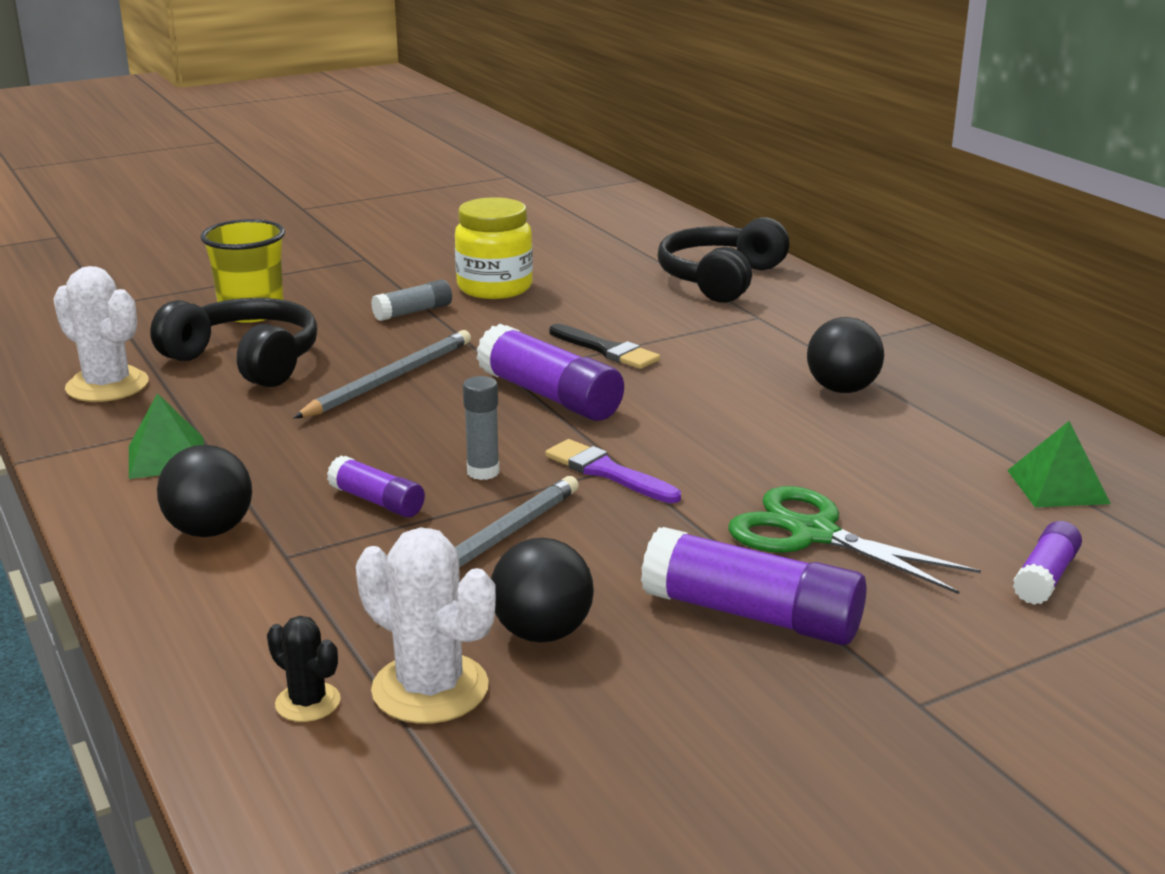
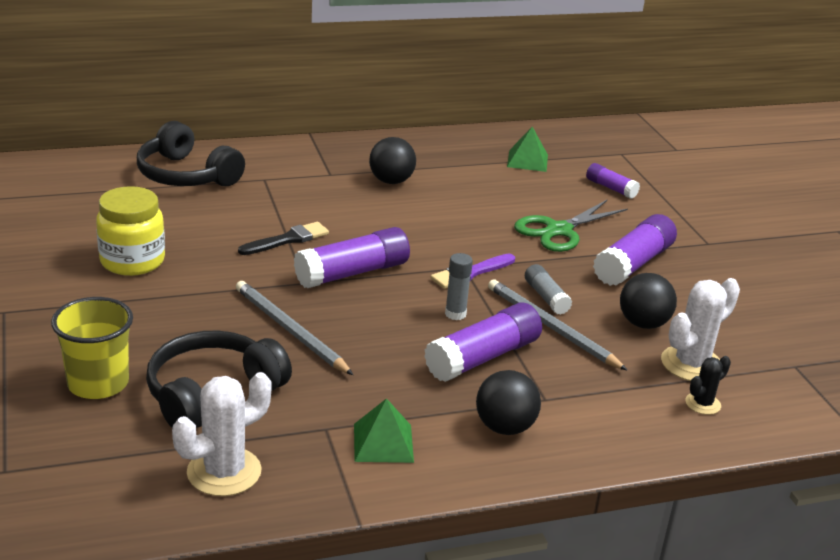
camera: 80 degrees left, 5 degrees up
(377, 501) = (483, 357): purple glue stick -> purple glue stick, size x1.79
(413, 312) = (158, 304): grey glue stick -> grey glue stick (546, 297)

